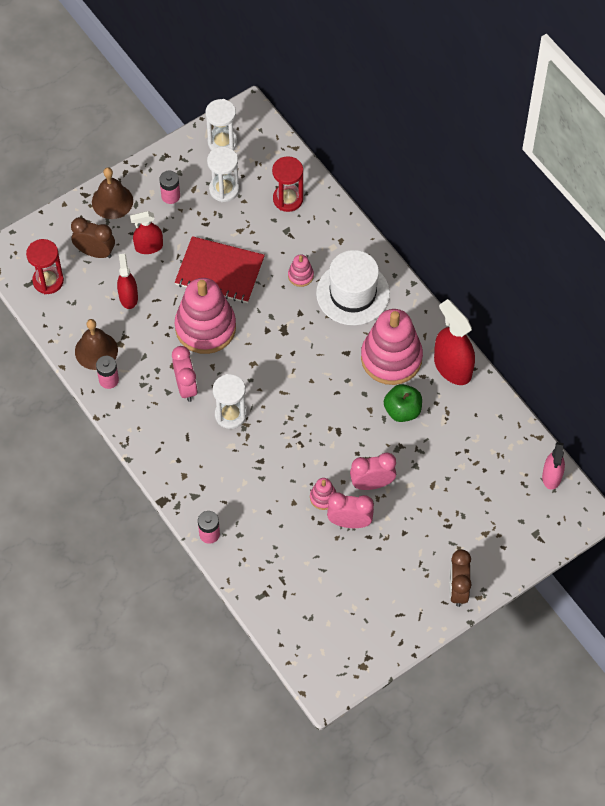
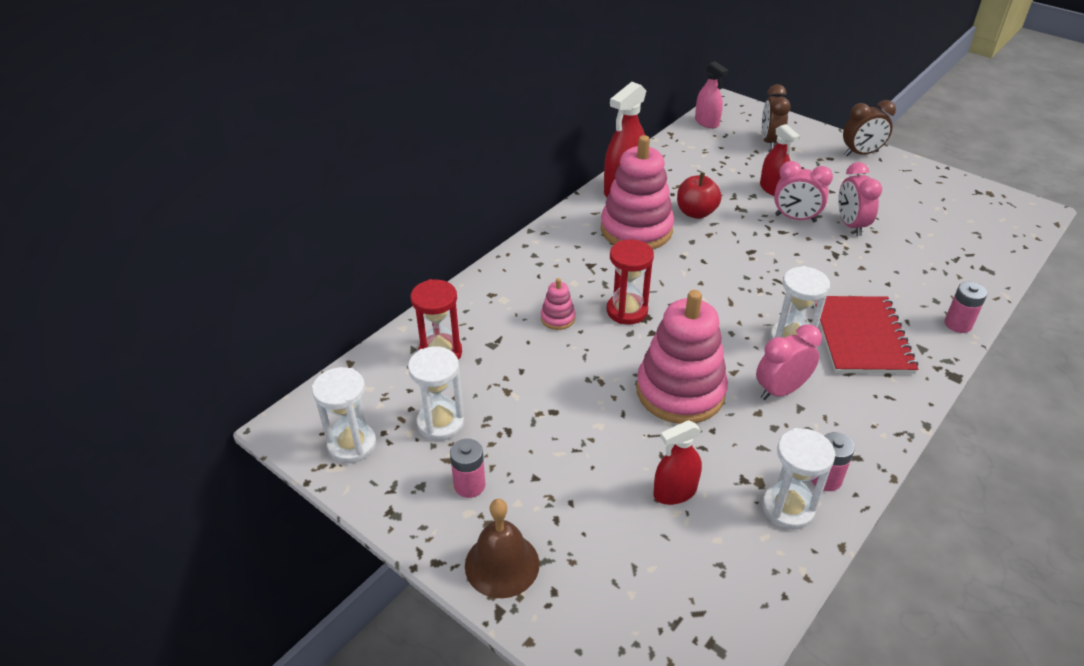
camera: 105 degrees left, 20 degrees down
(48, 281) = (698, 617): red hourglass -> red hourglass (627, 311)
(95, 252) = (612, 561): brown clock -> brown clock (770, 142)
(96, 350) = (788, 508): brown bell -> white hourglass
(149, 247) = (573, 489): red spray bottle -> red spray bottle (772, 189)
(219, 271) = (584, 397): red notebook -> red notebook (861, 337)
(323, 497) = (838, 247): pink stacking toy -> none
(353, 293) = (564, 271): white hat -> none
(372, 484) = (795, 218): pink clock -> pink clock turned 45 degrees counterclockwise
(402, 410) = (696, 212): green apple -> red apple
(552, 476) = (706, 122): pink spray bottle -> pink spray bottle turned 60 degrees clockwise

